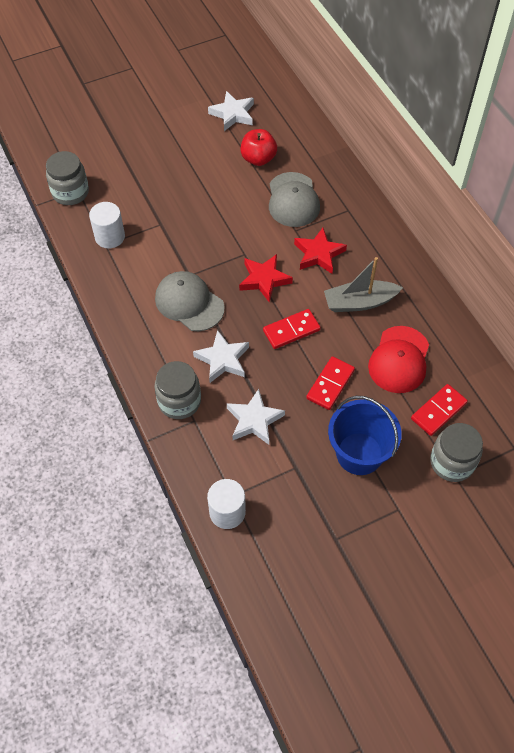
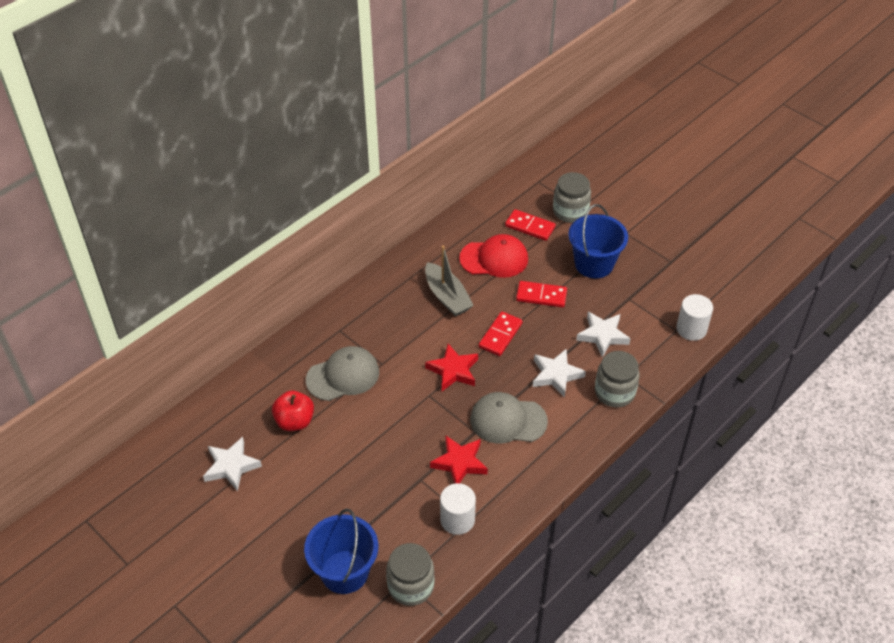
camera: 110 degrees left, 10 degrees down
(104, 158) = (344, 572): none -> blue bucket
(189, 303) = (508, 420): grey cap -> grey cap turned 75 degrees clockwise
(291, 330) = (500, 335): red domino -> red domino turned 75 degrees clockwise
(319, 254) = (404, 338): red star -> red star (459, 463)

